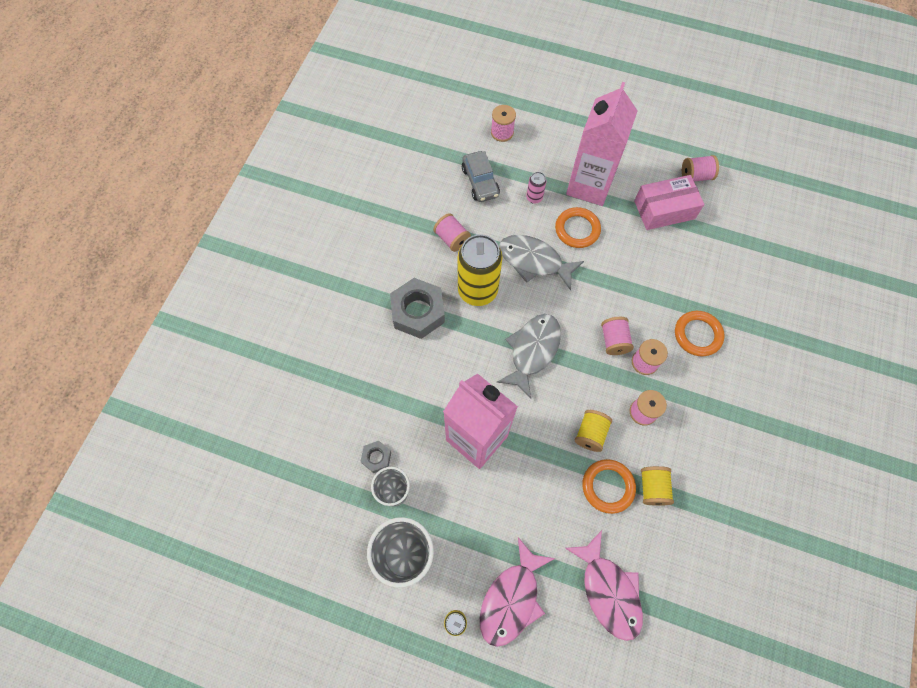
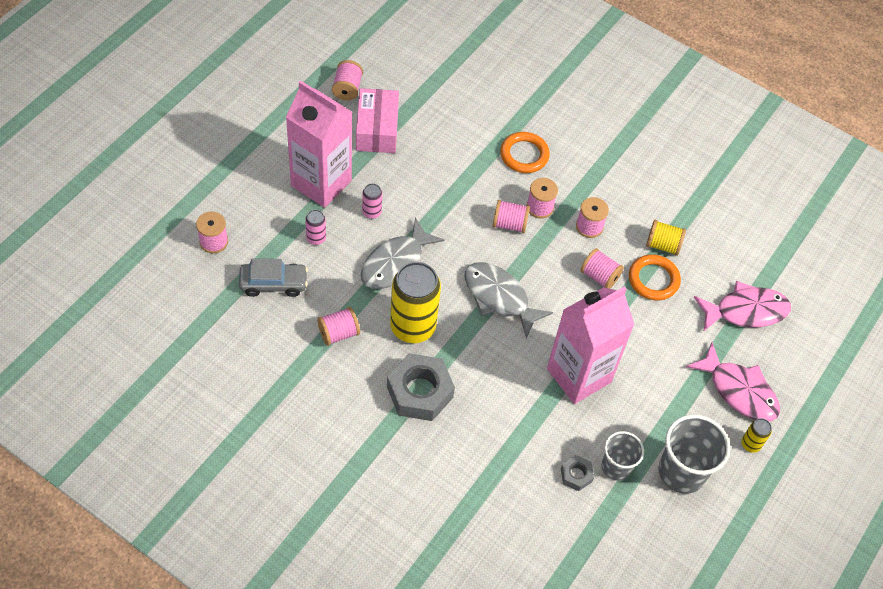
camera: 80 degrees left, 10 degrees down
(577, 229) = (371, 212): orange ring -> pink can
(590, 433) = (599, 276): yellow spool -> pink spool

